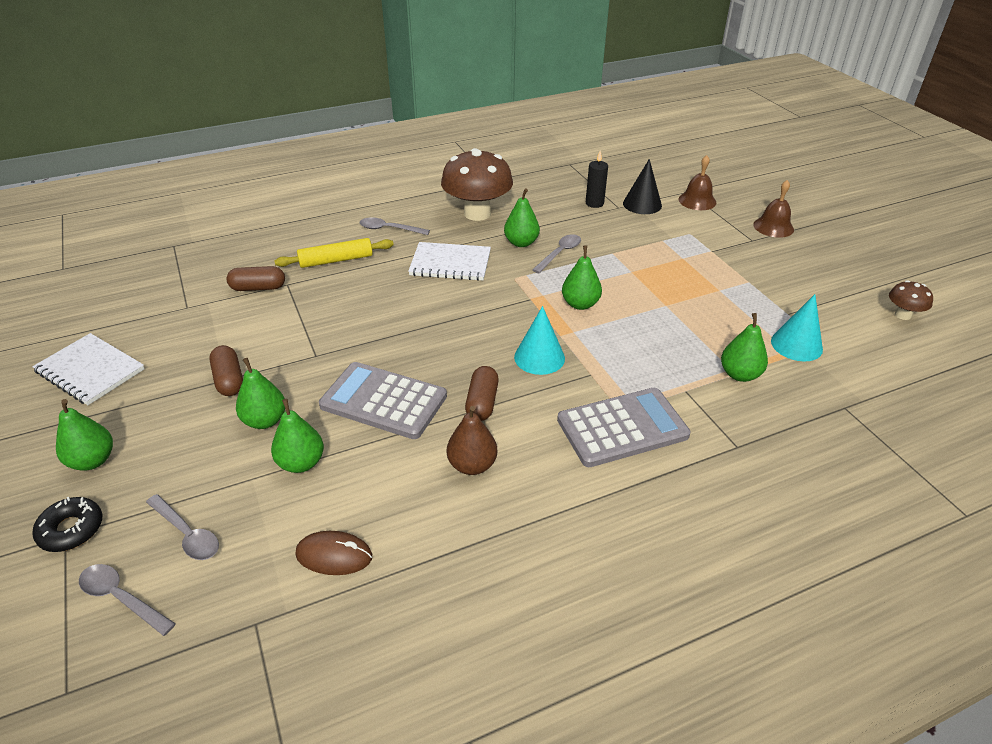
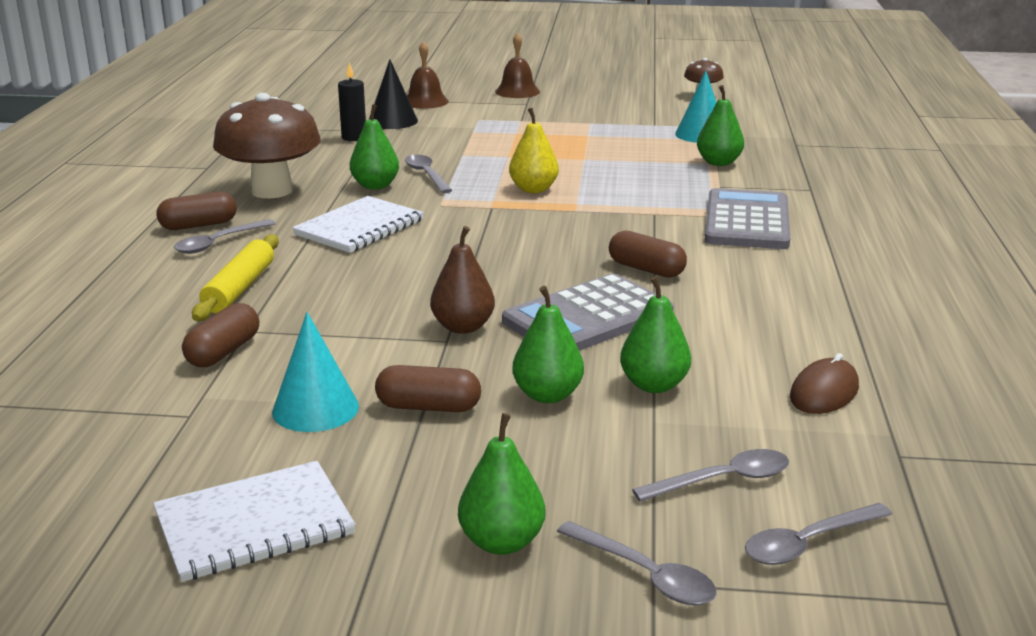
camera: 60 degrees left, 15 degrees down
(71, 530) = (645, 574): black donut -> grey spoon
(407, 213) = (198, 225): none -> brown capsule
(472, 465) = (741, 295): brown pear -> brown pear (463, 327)
(539, 357) = (601, 227): turquoise cone -> turquoise cone (315, 409)
(580, 304) = (533, 189): green pear -> yellow pear

